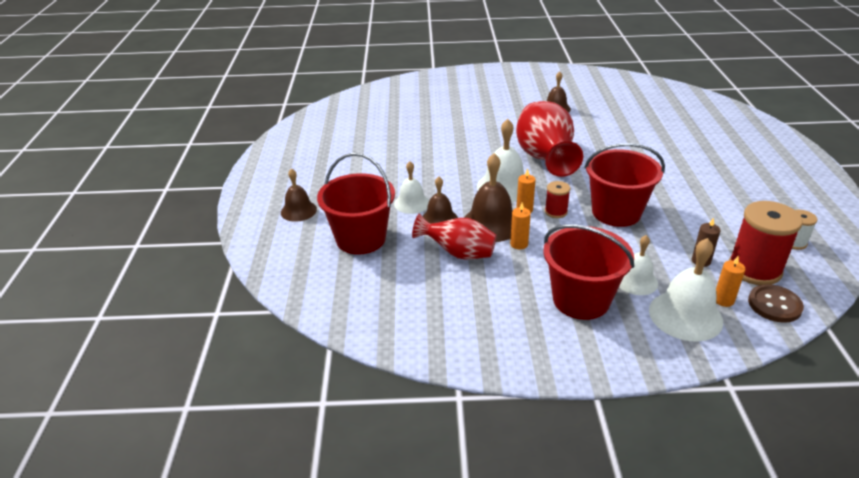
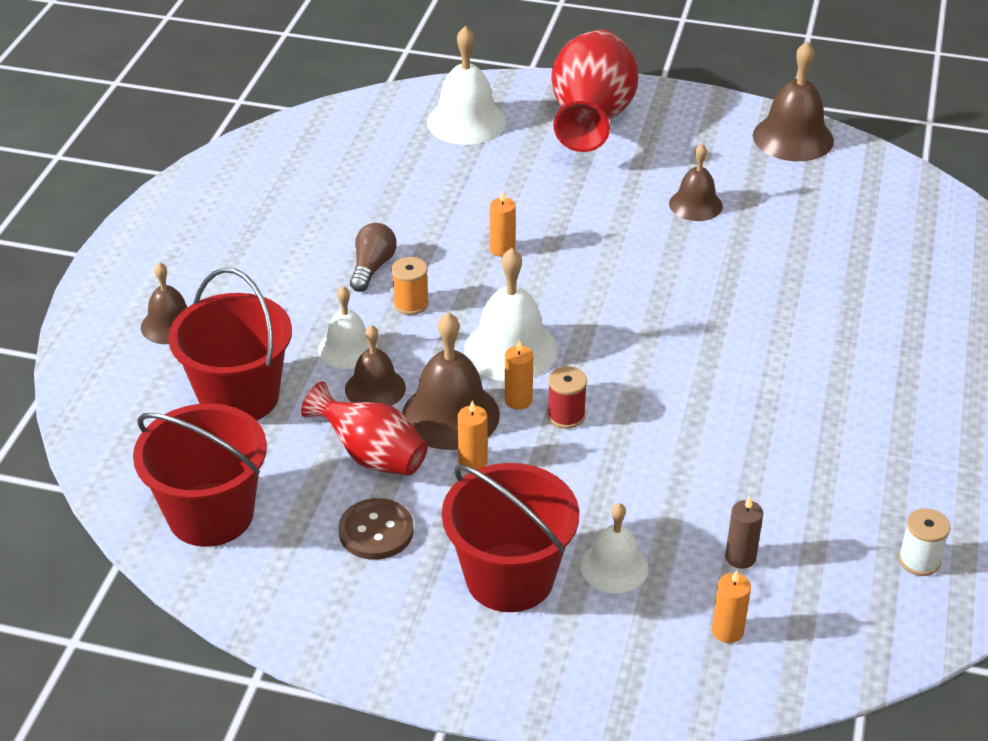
camera: 15 degrees right, 5 degrees up
(403, 163) = (372, 267): none -> brown light bulb
(435, 176) = (411, 304): none -> orange spool
(469, 143) = (502, 249): none -> orange candle
(544, 159) = (610, 308): red vase -> red vase (591, 120)
(583, 75) = (793, 138): none -> brown bell
(616, 212) = (663, 439): red bucket -> red bucket (211, 514)
(685, 315) = (650, 641): white bell -> white bell (466, 122)
(754, 269) = (816, 592): red spool -> none
(774, 305) = (802, 658): brown button -> brown button (376, 531)

